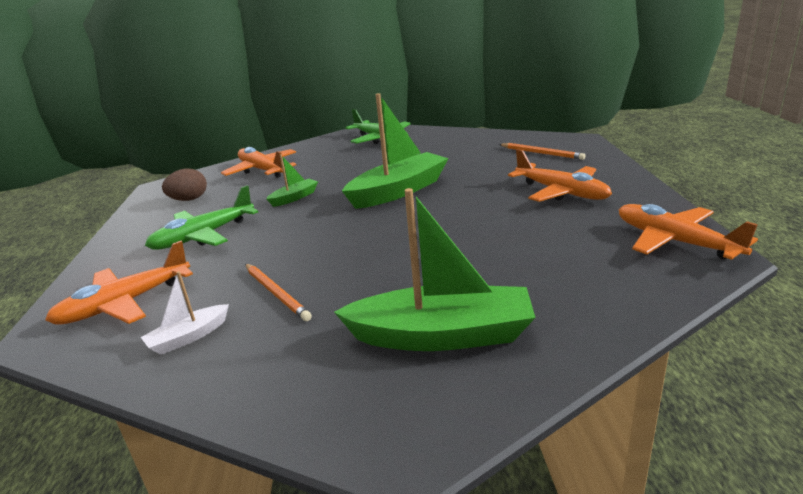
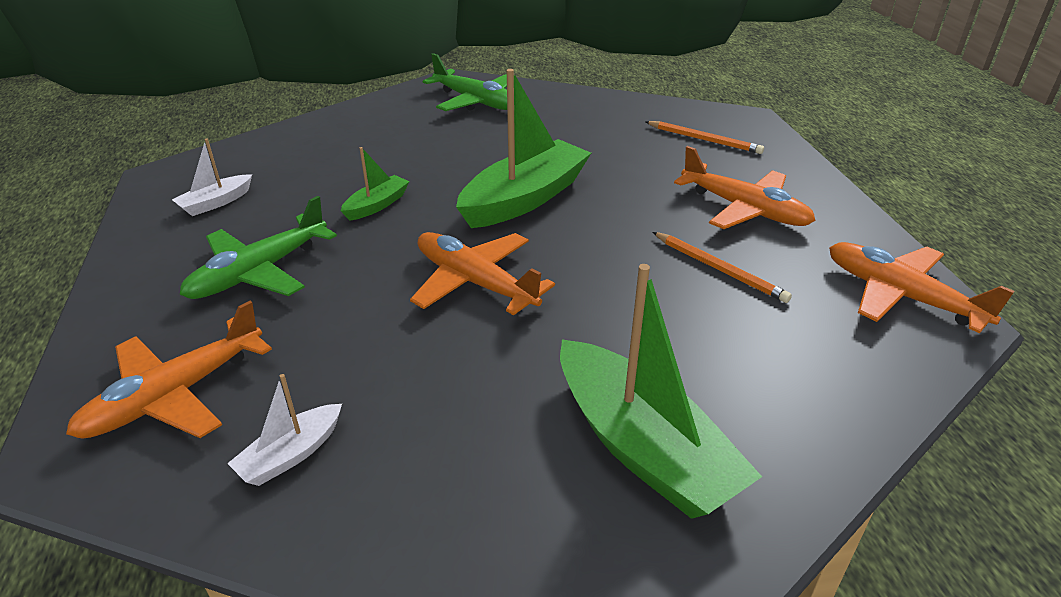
camera: 10 degrees left, 10 degrees up
(189, 199) = (216, 203): brown egg -> white boat
(262, 170) = (314, 151): orange plane -> orange plane (475, 282)
(276, 293) = (398, 377): orange pencil -> orange pencil (719, 269)
(442, 335) = (643, 447): green boat -> green boat turned 60 degrees clockwise

